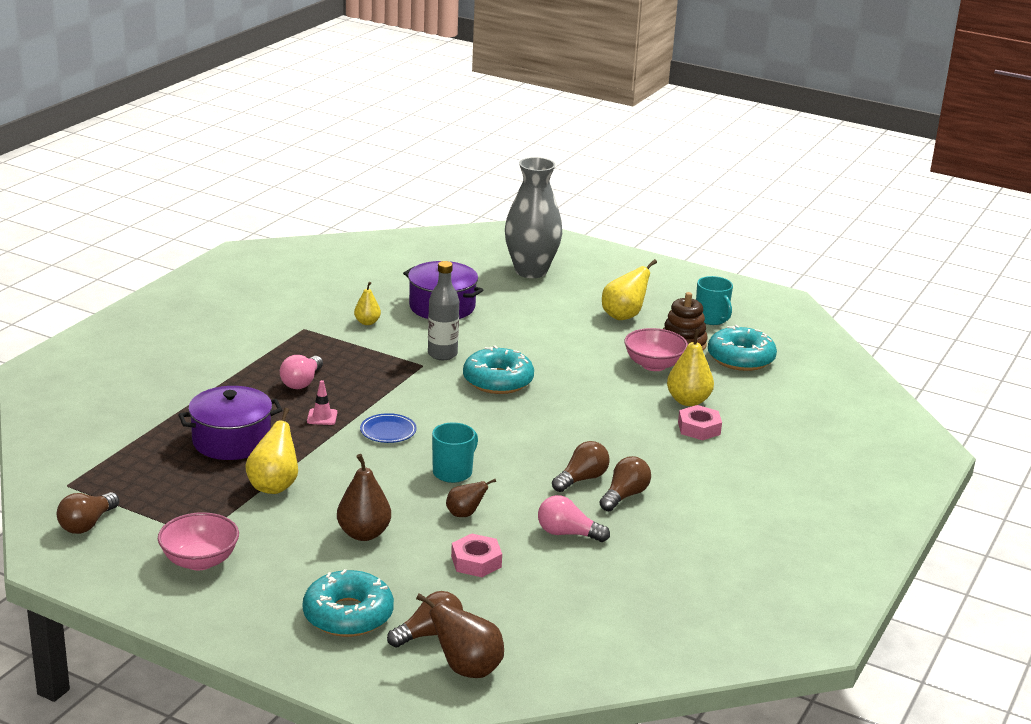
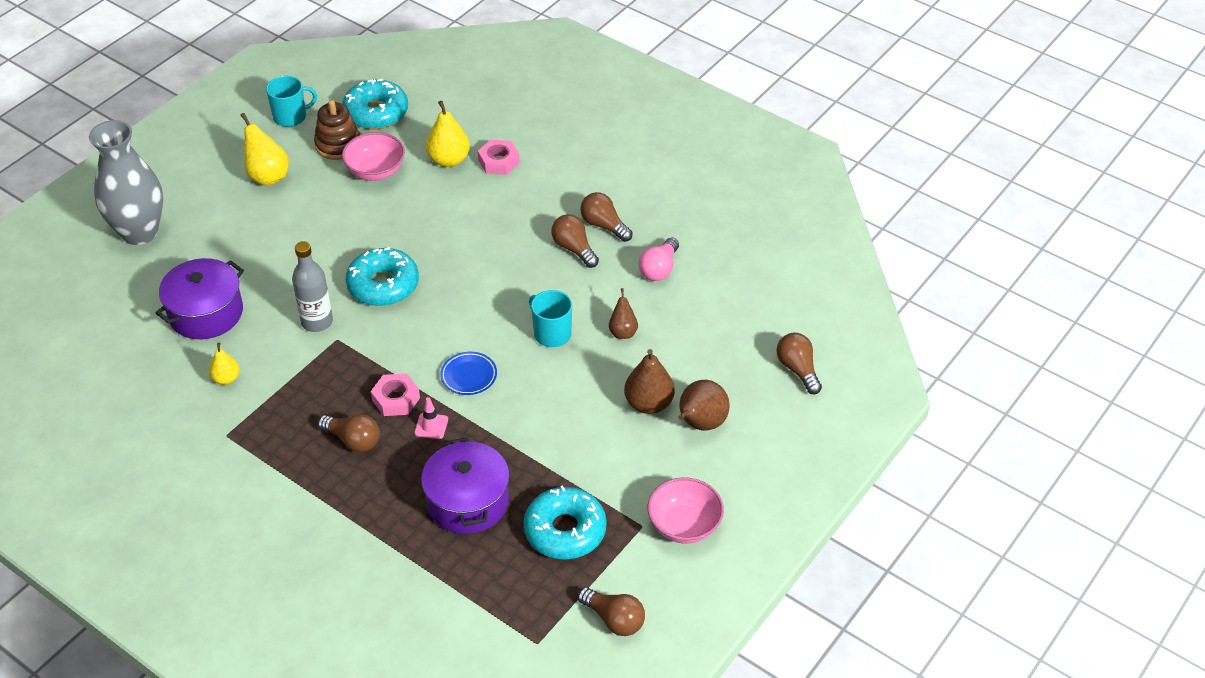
camera: 80 degrees left, 20 degrees up
(274, 486) = (559, 467): yellow pear -> none
(302, 382) = (353, 440): pink light bulb -> brown light bulb
(348, 615) = (771, 420): turquoise donut -> turquoise donut (565, 530)
(466, 669) = (843, 351): brown pear -> brown pear (700, 424)
(476, 561) = (697, 331): pink nut -> pink nut (396, 399)

